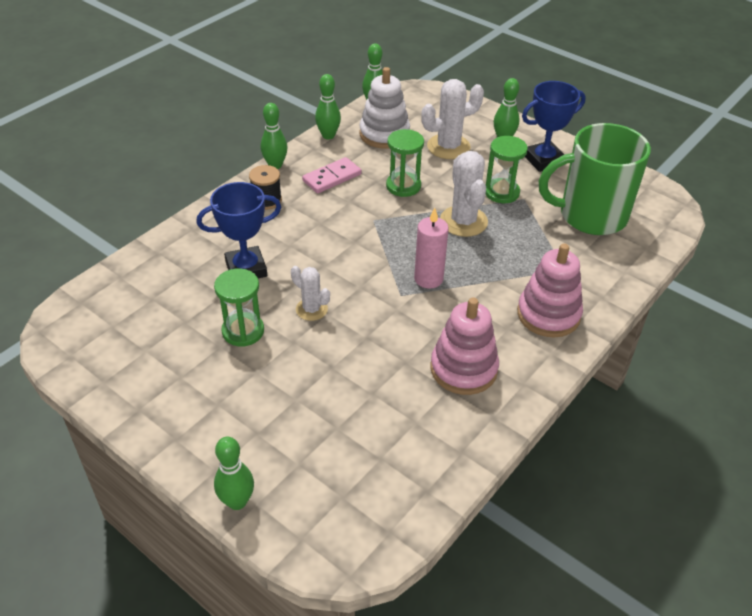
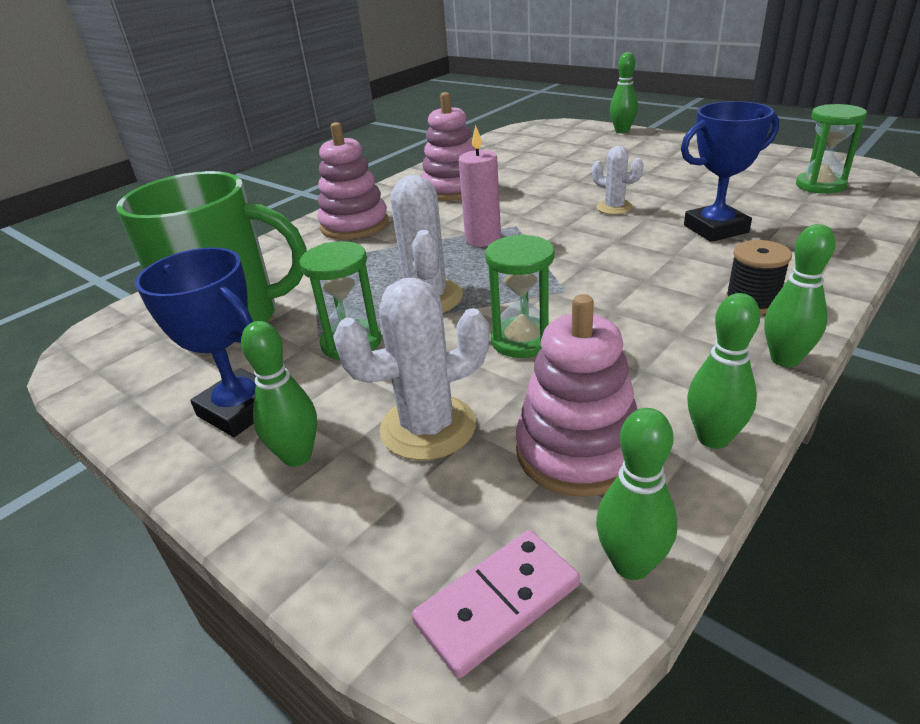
camera: 175 degrees left, 10 degrees down
(243, 331) = (679, 189): green hourglass -> green hourglass (820, 185)
(332, 177) = (658, 345): pink domino -> pink domino (497, 604)
(384, 134) = (577, 452): white stacking toy -> pink stacking toy
(543, 160) = (240, 409): blue trophy -> blue trophy turned 60 degrees clockwise

